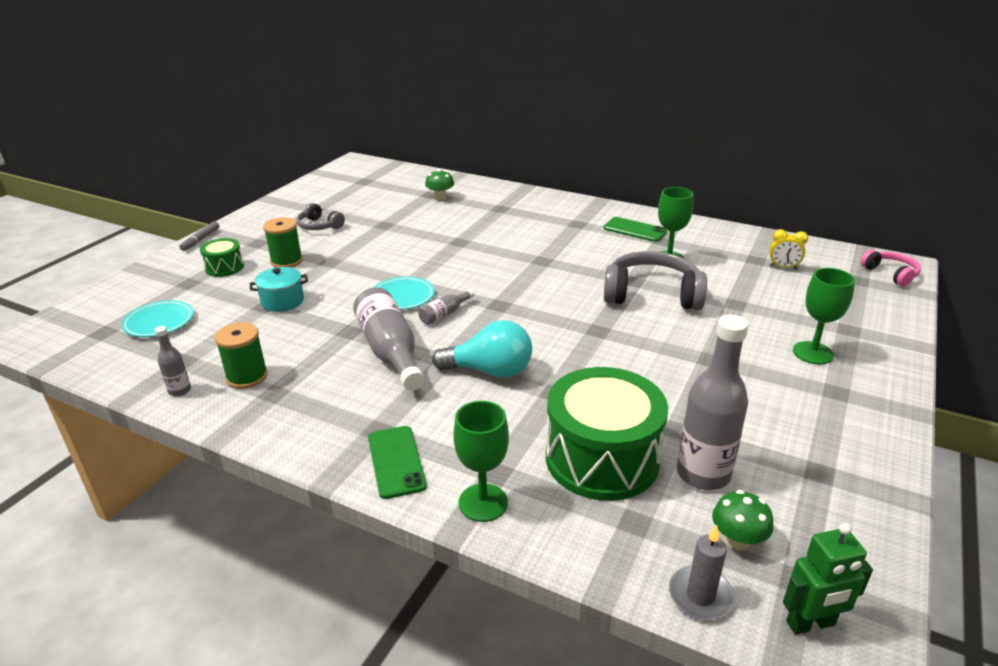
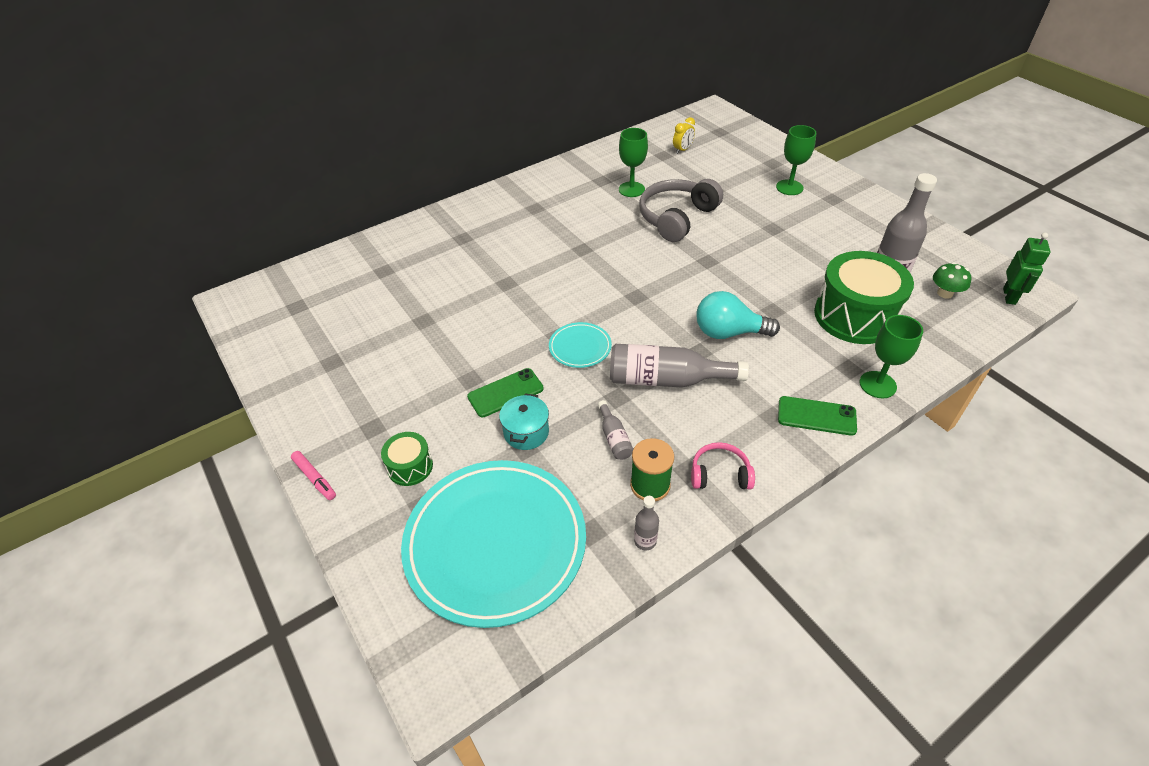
camera: 60 degrees left, 15 degrees up
(159, 322) = (495, 543): turquoise plate -> turquoise plate, size x2.31
(200, 240) = (315, 478): grey marker -> pink marker
(286, 261) = (440, 412): green spool -> none
(319, 226) = (378, 368): grey headphones -> none
(440, 197) = (398, 266): green mushroom -> none
(445, 314) = (629, 331): grey bottle -> grey bottle (614, 437)
(490, 371) = (728, 332): turquoise light bulb -> turquoise light bulb turned 120 degrees counterclockwise
(635, 230) = (572, 185): green phone -> green phone (505, 393)
(700, 596) = (982, 325): grey candle -> none
(890, 274) = (721, 117): pink headphones -> pink headphones (720, 474)

